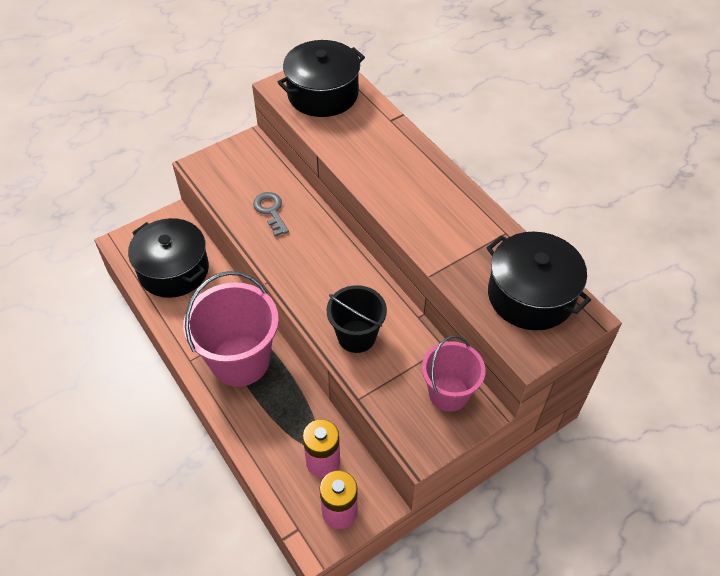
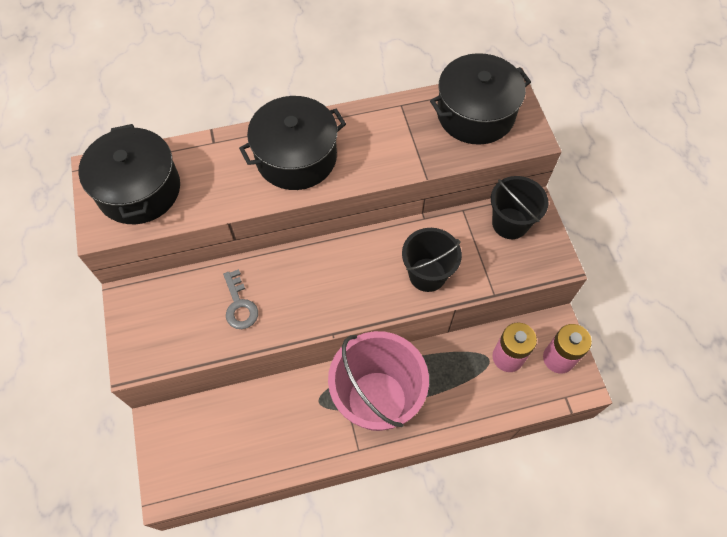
camera: 70 degrees left, 10 degrees up
(173, 270) = (233, 440): black pot -> black pot (296, 157)
(271, 211) = (239, 305): grey key -> grey key turned 105 degrees counterclockwise
(448, 393) = (510, 223): pink bucket -> black bucket

